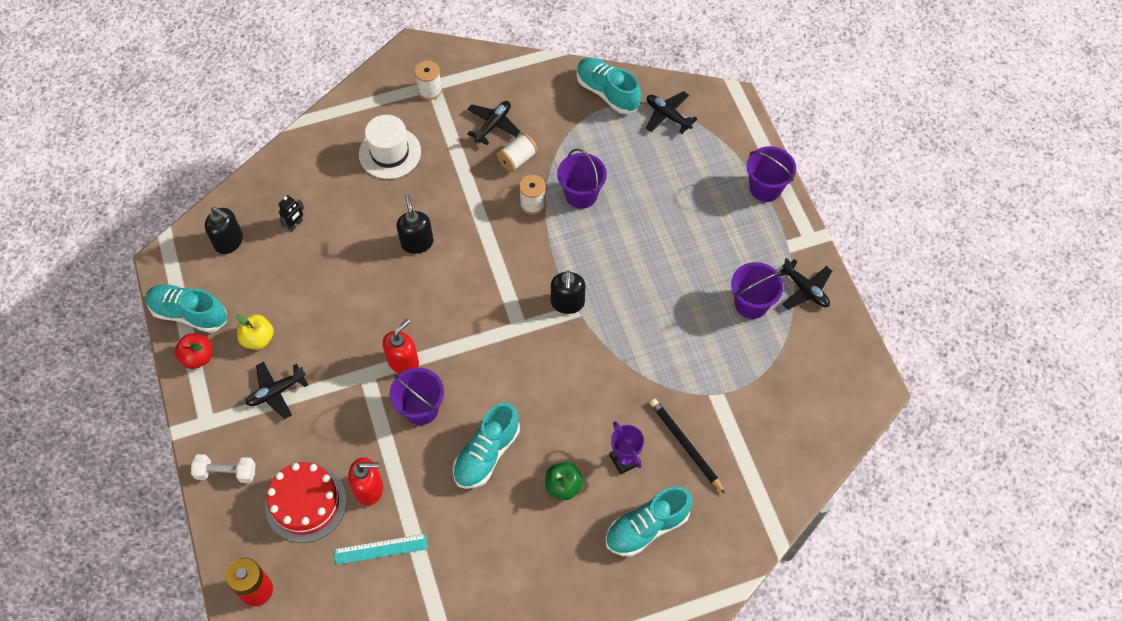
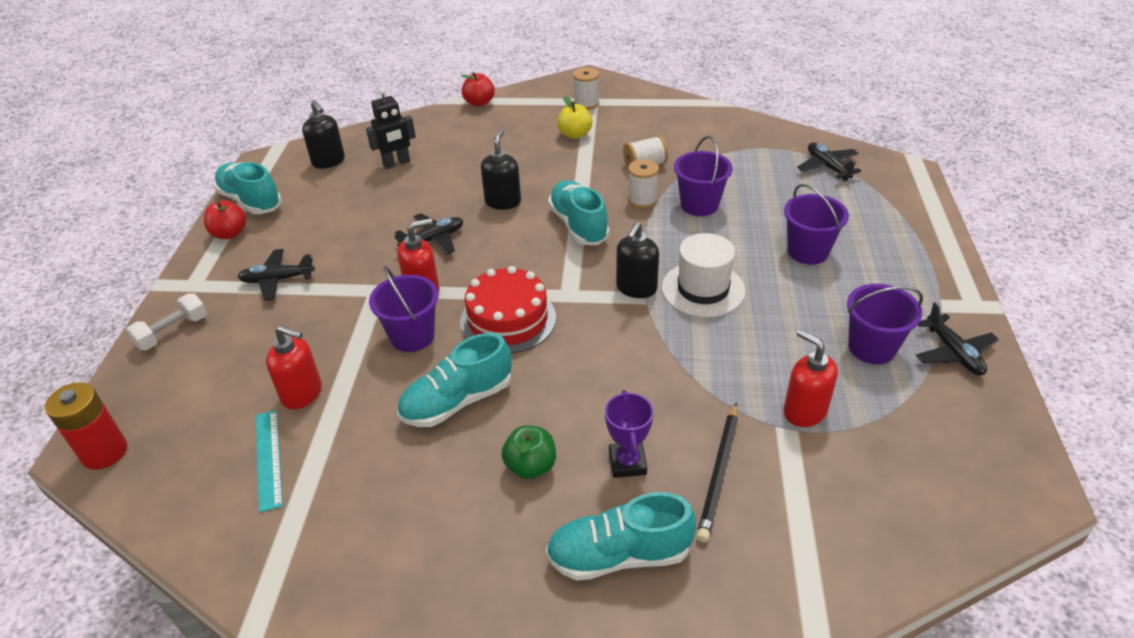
camera: 25 degrees right, 20 degrees down
(226, 473) = (172, 332): white dumbbell -> white dumbbell turned 75 degrees counterclockwise
(258, 339) = (295, 234): yellow apple -> yellow apple (575, 134)
(295, 224) = (396, 163): black robot -> black robot, size x1.51
(306, 503) = (226, 385): red cake -> red cake (508, 319)
(327, 117) = (479, 103): none -> red apple
(381, 549) = (269, 458): turquoise ruler -> turquoise ruler turned 60 degrees clockwise
(390, 153) = (520, 135): white hat -> white hat (703, 289)
(493, 125) = (634, 137): black plane -> black plane (433, 240)
(607, 92) = (767, 138): turquoise shoe -> turquoise shoe (578, 225)
(685, 445) = (719, 473): black pencil -> black pencil turned 150 degrees counterclockwise
(723, 376) = (804, 411): none -> red soap dispenser
(765, 188) = (926, 247): purple bucket -> purple bucket (808, 251)

